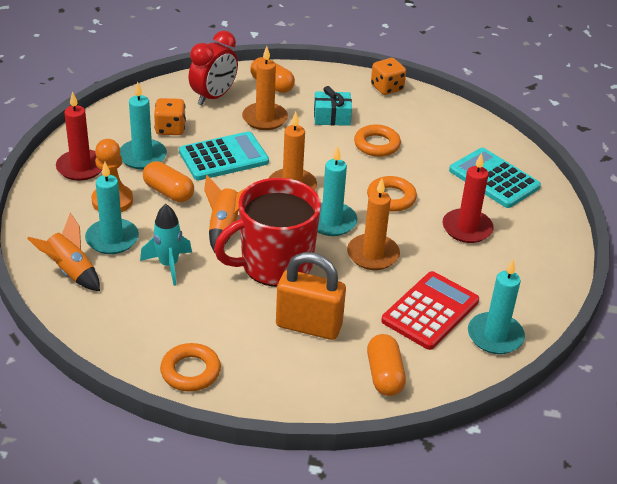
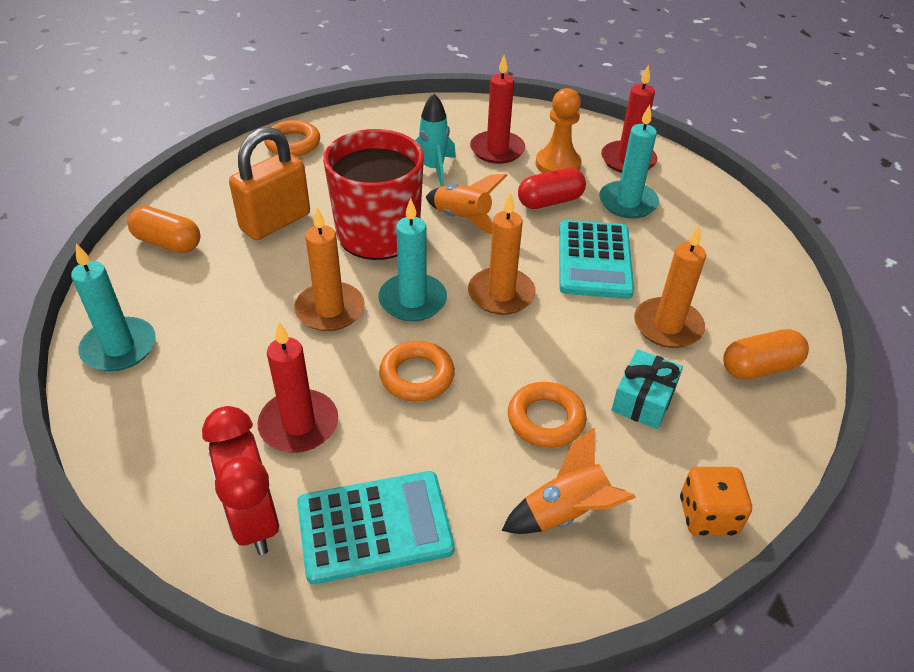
camera: 120 degrees right, 5 degrees up
(70, 272) = (468, 120): orange rocket -> orange rocket (566, 513)
(112, 239) = (497, 150): turquoise candle -> red candle
(168, 192) = (550, 201): orange capsule -> red capsule
(170, 129) = (677, 238): orange dice -> none
(213, 97) = (742, 297): red clock -> red clock (254, 520)
(430, 311) = (206, 314): red calculator -> none

